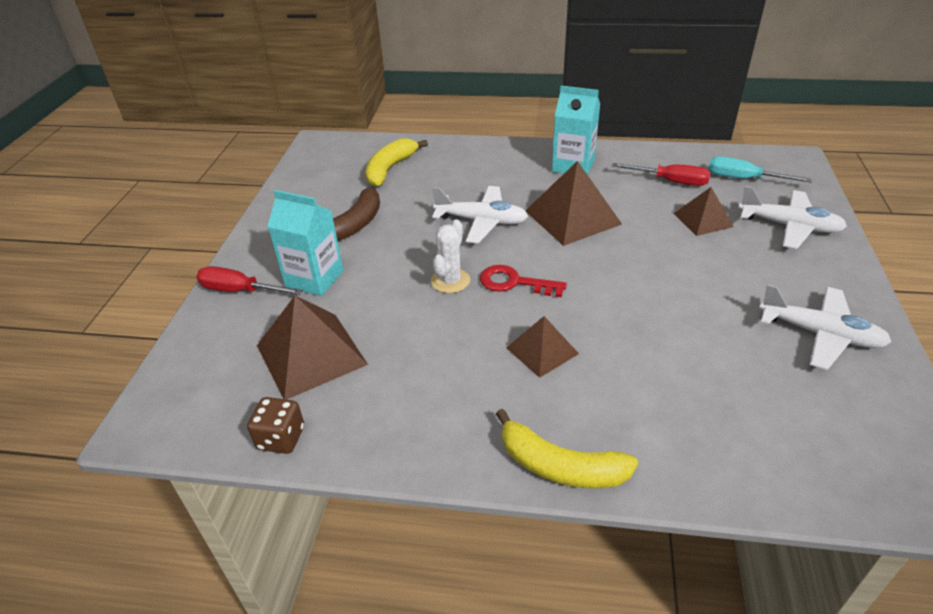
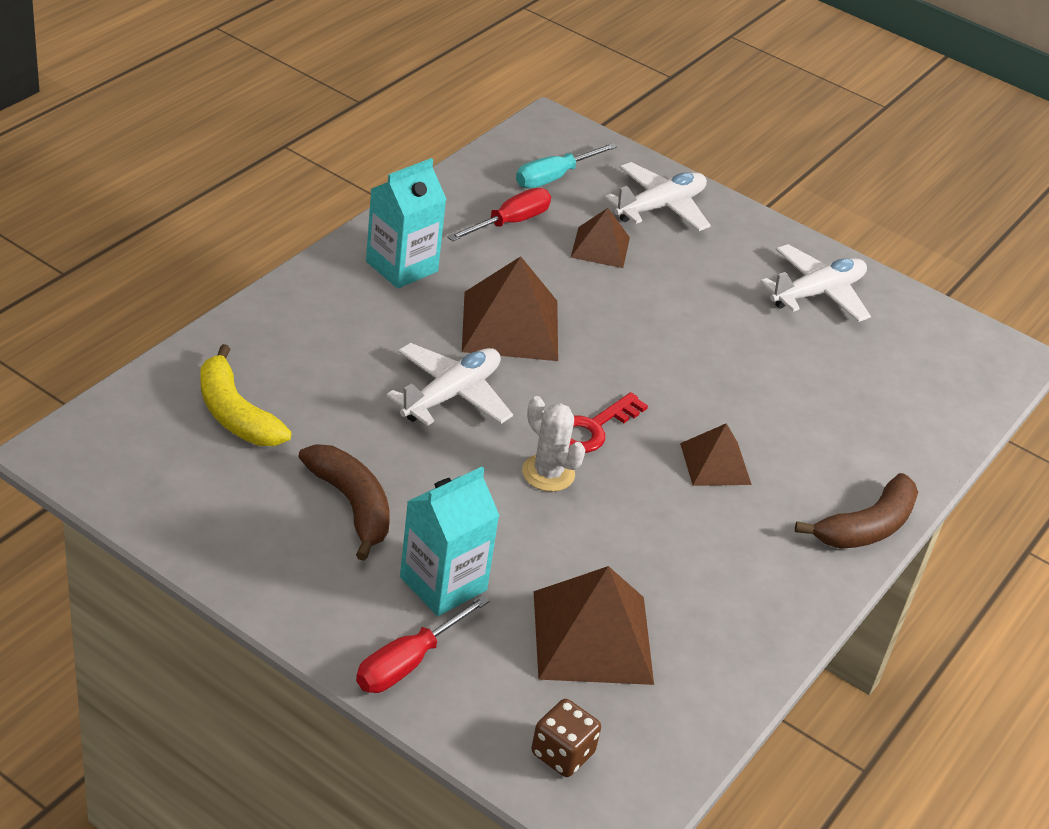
camera: 70 degrees left, 0 degrees up
(281, 438) = (711, 705): brown dice -> brown dice (562, 754)
(560, 466) = (866, 527): yellow banana -> brown banana

